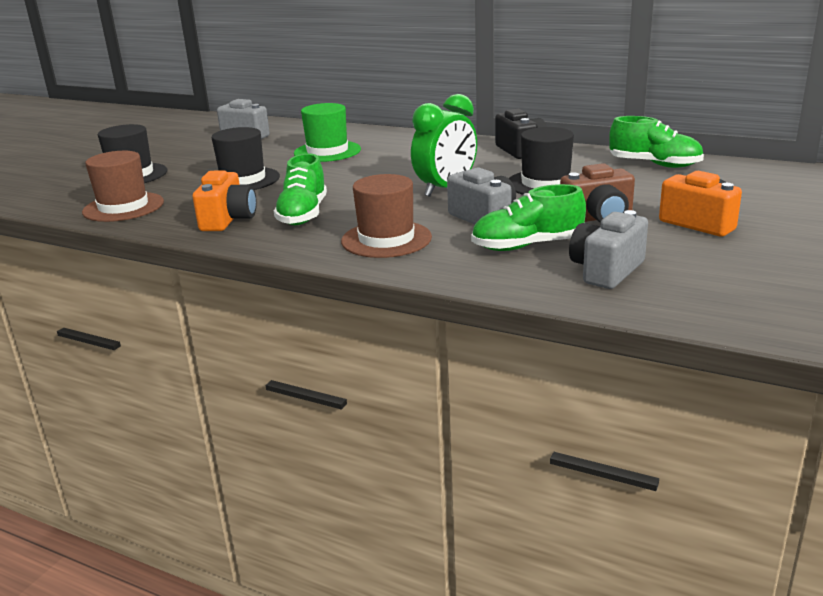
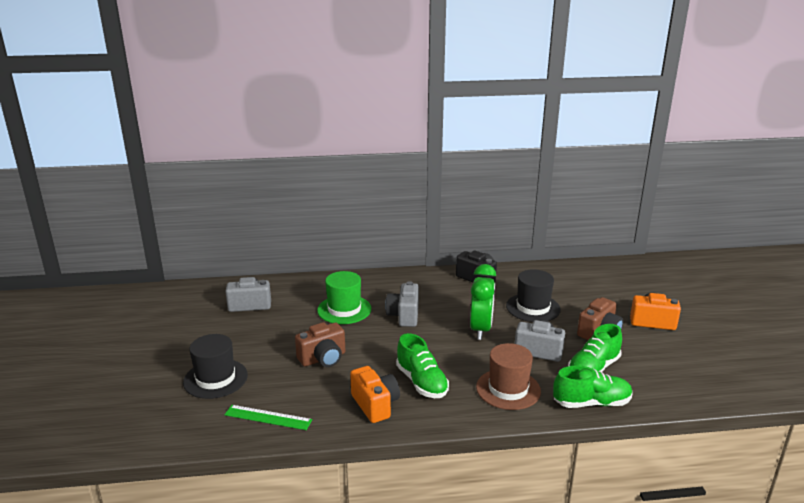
camera: 35 degrees left, 0 degrees up
(123, 207) = (268, 417): brown hat -> green ruler
(243, 180) = (323, 358): black hat -> brown camera
(606, 271) = (655, 376): grey camera -> grey camera (404, 315)
(654, 164) = (570, 274): green shoe -> green shoe (591, 403)

